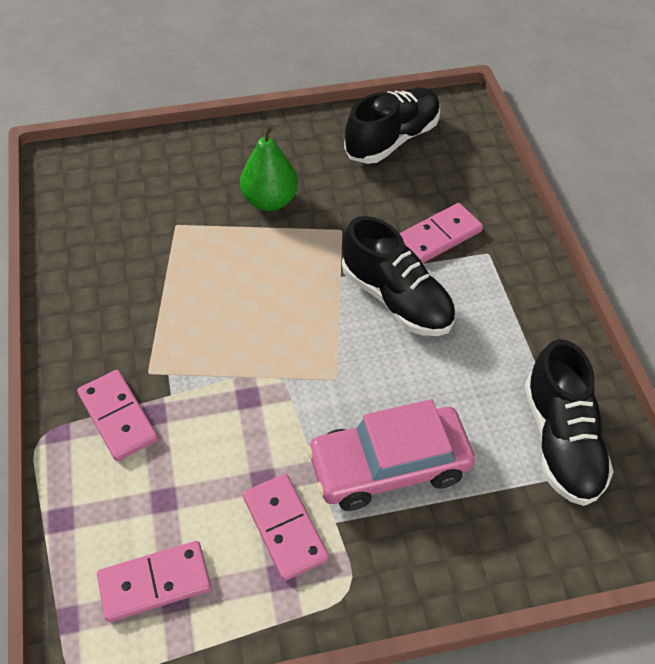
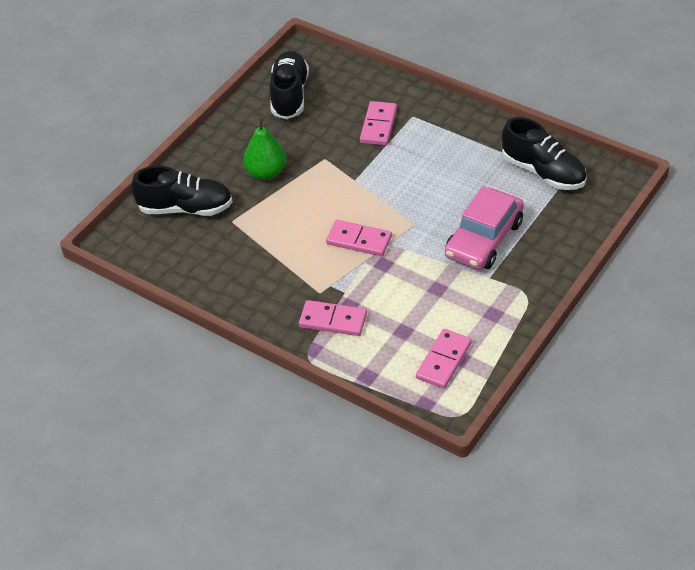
camera: 40 degrees left, 5 degrees down
(285, 528) = (471, 297): pink domino -> pink domino (359, 240)
(396, 299) = (396, 169): black shoe -> black shoe (185, 208)

